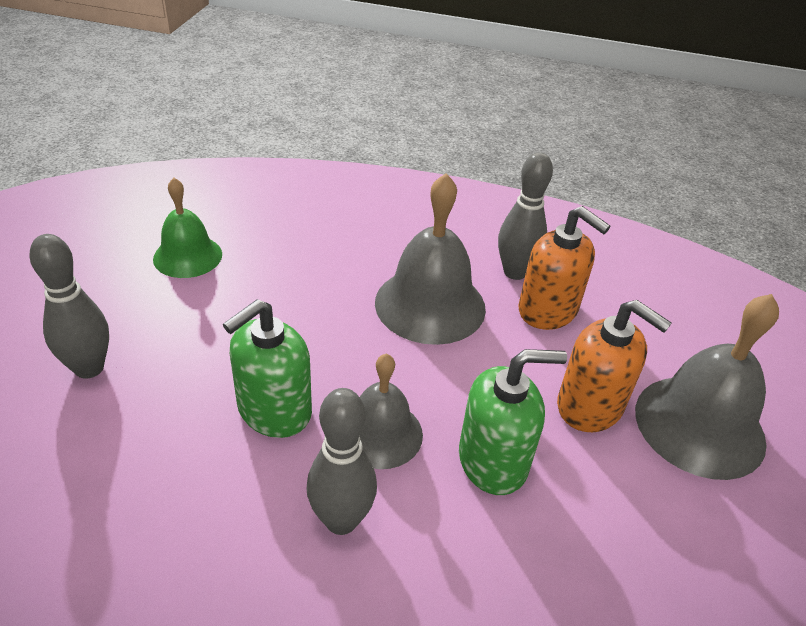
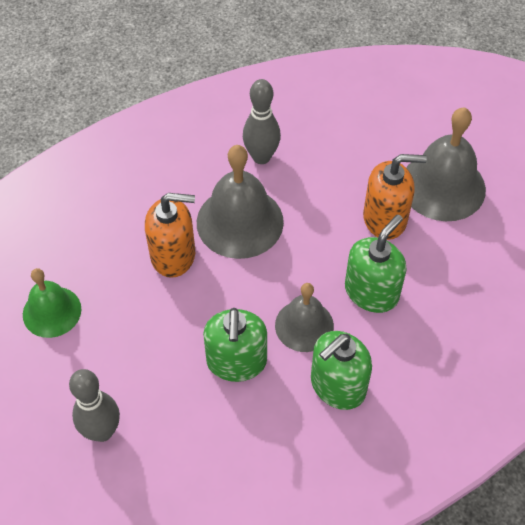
camera: 40 degrees left, 15 degrees up
(341, 520) = (337, 386): grey bowling pin -> green soap dispenser
(548, 310) = (306, 171): orange soap dispenser -> orange soap dispenser (173, 255)

